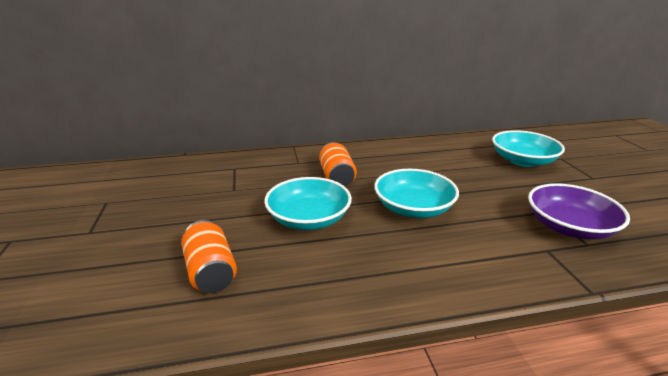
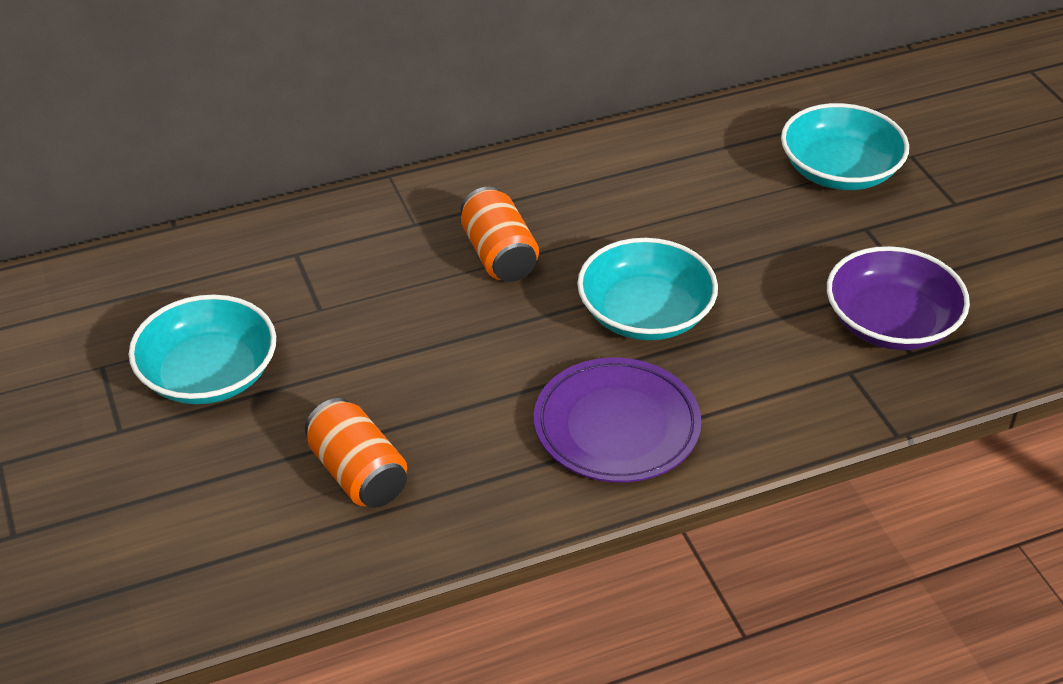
camera: 10 degrees left, 15 degrees up
(308, 219) = (475, 358): turquoise bowl -> turquoise bowl (208, 374)
(388, 264) = (616, 426): none -> purple plate

